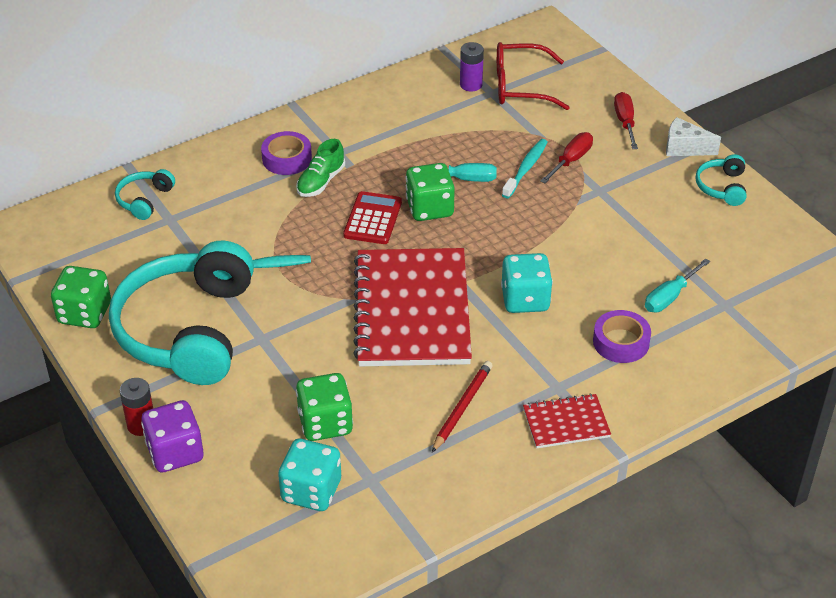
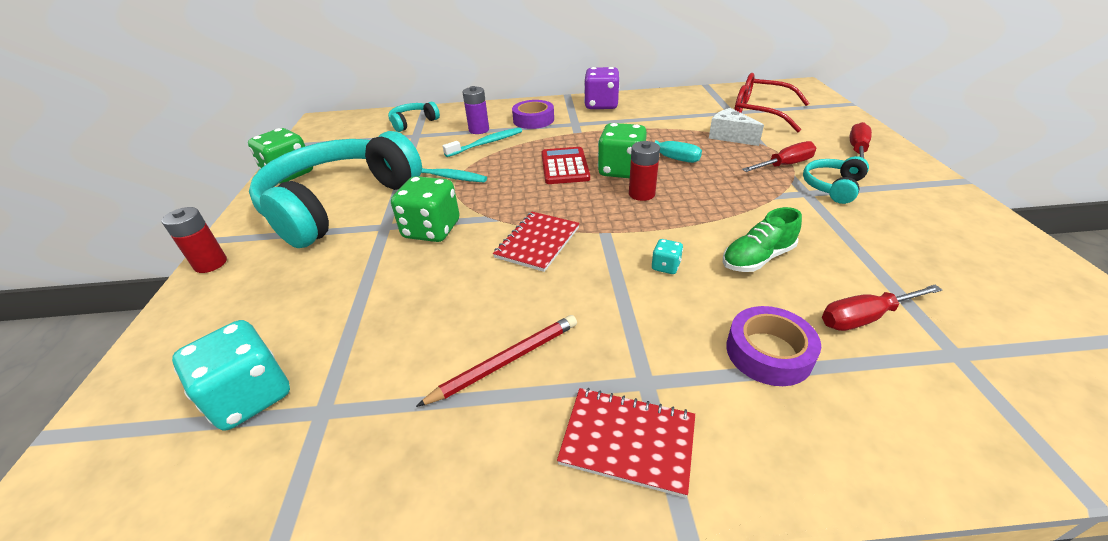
camera: 30 degrees right, 5 degrees down
(175, 453) = (199, 298): purple dice -> purple dice (601, 105)
(321, 182) = (545, 136): green shoe -> green shoe (757, 258)
(325, 423) = (350, 322): green dice -> green dice (431, 230)
(373, 219) = (564, 166): red calculator -> red calculator turned 45 degrees counterclockwise
(412, 310) = (538, 242): red notebook -> red notebook, size x0.46
(465, 232) = (641, 194): none -> red battery
(471, 85) = (715, 105): purple battery -> purple battery (479, 130)
(525, 169) = (733, 162): turquoise toothbrush -> turquoise toothbrush (486, 143)
(525, 299) = (665, 266): turquoise dice -> turquoise dice, size x0.46
(670, 296) = (865, 317): turquoise screwdriver -> red screwdriver
(684, 148) = (924, 179): white cheese -> white cheese (729, 136)
(722, 187) = (970, 221): turquoise headphones -> turquoise headphones (832, 187)

